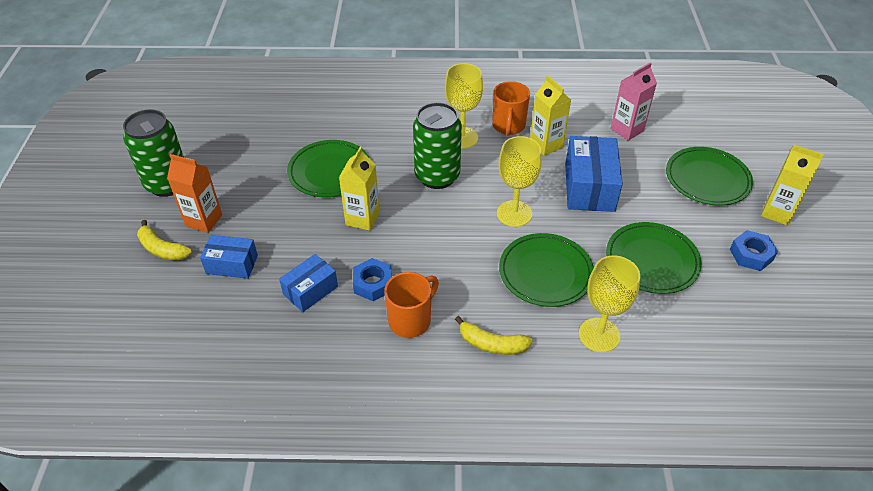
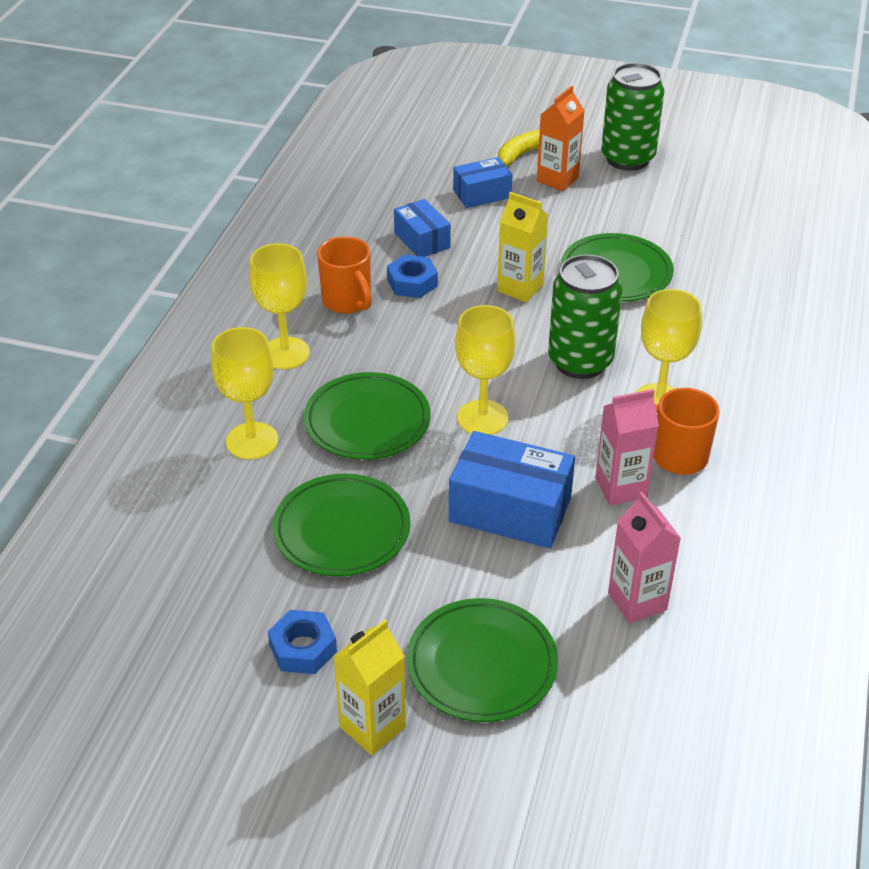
camera: 105 degrees right, 5 degrees down
(232, 264) = (482, 194): blue box -> blue box turned 45 degrees clockwise
(492, 344) = (285, 353): yellow banana -> yellow goblet
(546, 145) = (621, 488): yellow carton -> pink carton

